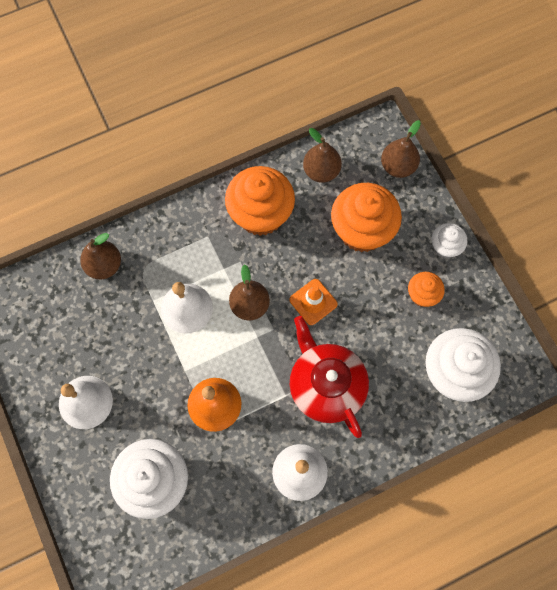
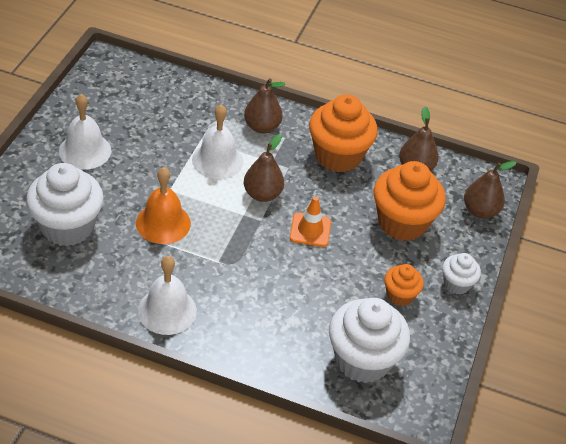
camera: 40 degrees right, 25 degrees down
(104, 265) = (195, 98): brown pear -> brown pear (262, 127)
(326, 385) = (254, 281): red teapot -> none

